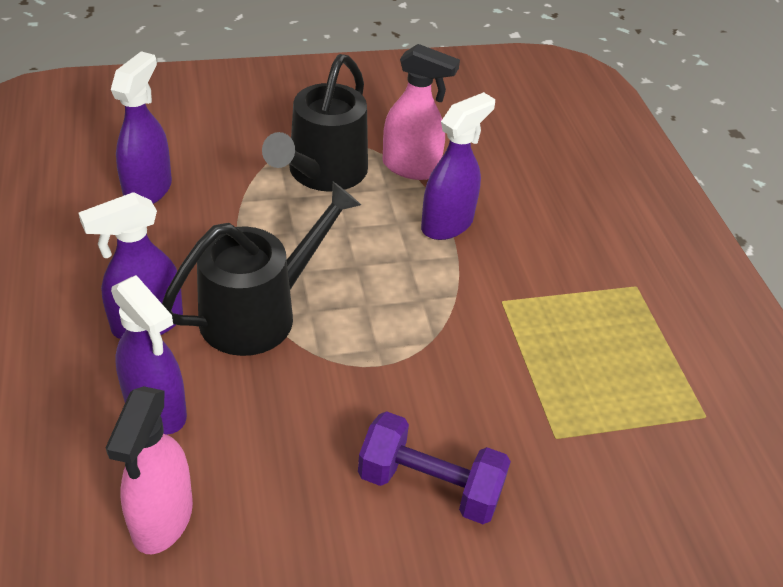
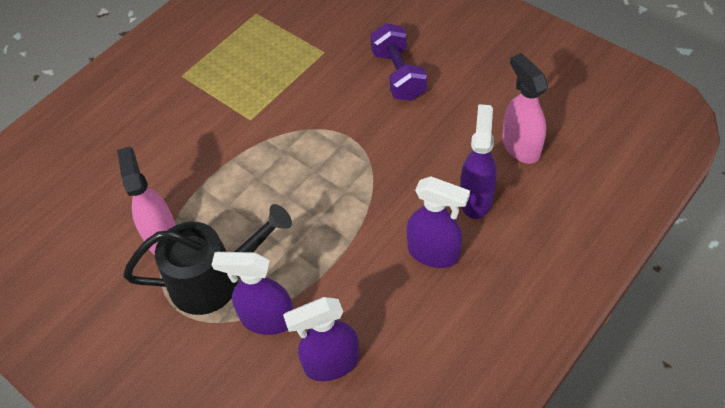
camera: 120 degrees left, 10 degrees up
(162, 519) = (520, 146): pink spray bottle -> pink spray bottle turned 90 degrees counterclockwise
(260, 312) = (369, 211): black watering can -> none
(447, 224) = (205, 181): purple spray bottle -> purple spray bottle (267, 319)

